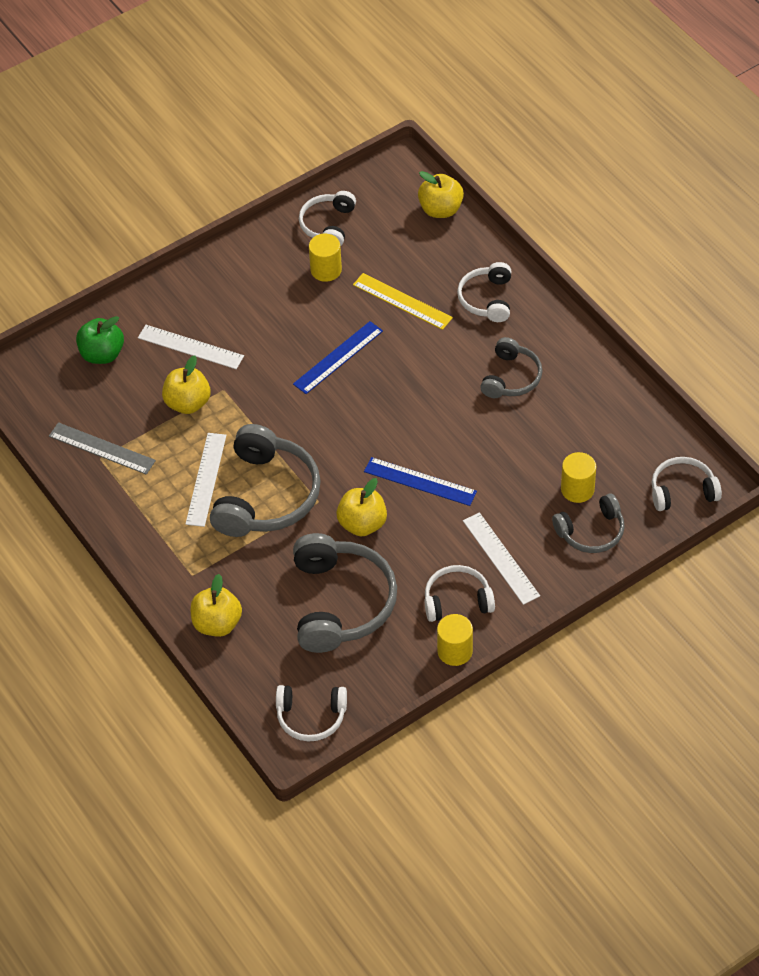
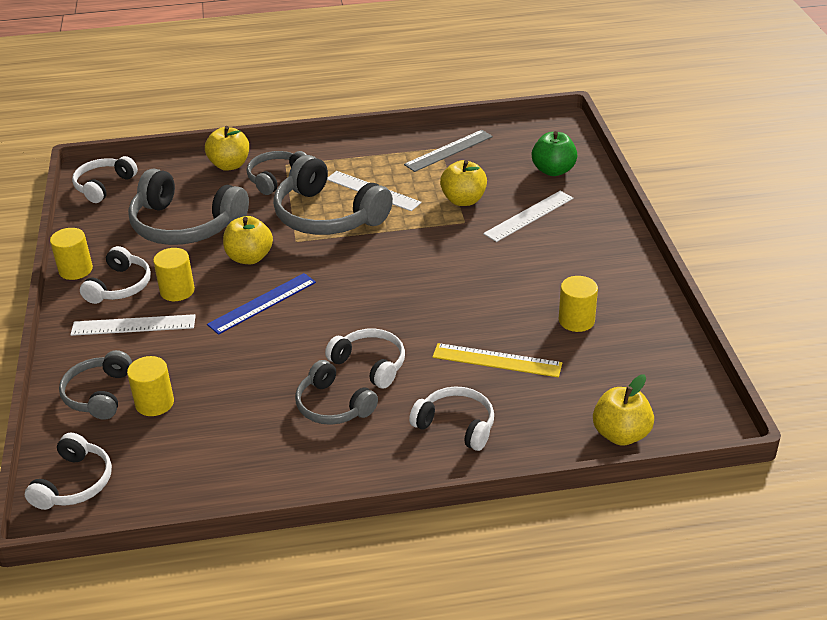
camera: 115 degrees right, 15 degrees down
(222, 569) = (276, 178): none -> grey headphones
(328, 225) = (643, 340): white headphones -> white headphones (370, 364)
(338, 357) = (452, 296): blue ruler -> none
(402, 301) = (497, 360): yellow ruler -> yellow ruler turned 45 degrees clockwise
(439, 552) = (177, 291): none -> yellow cylinder

